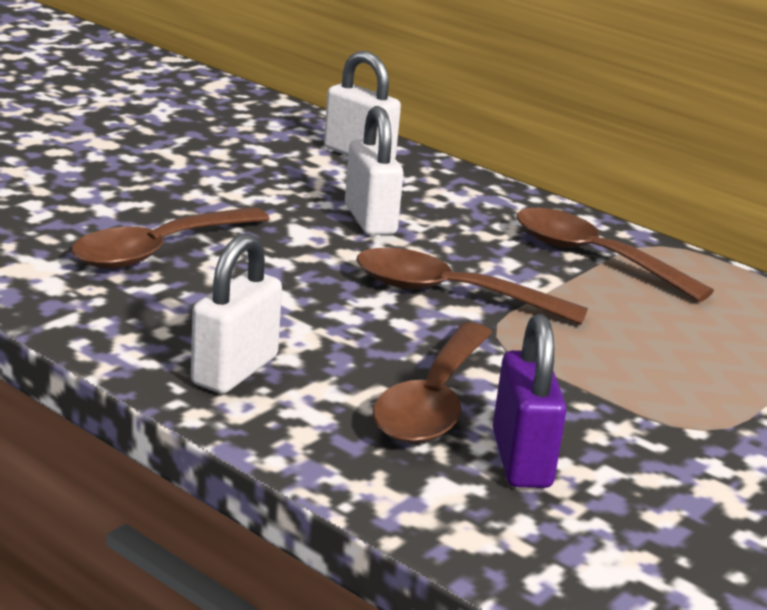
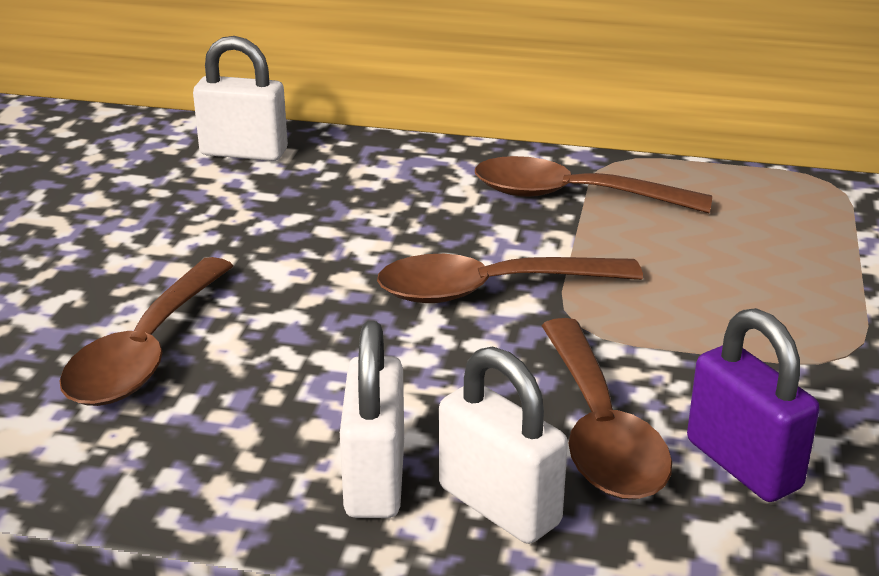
camera: 25 degrees left, 5 degrees up
(370, 220) = (329, 229): white padlock -> white padlock (499, 506)

